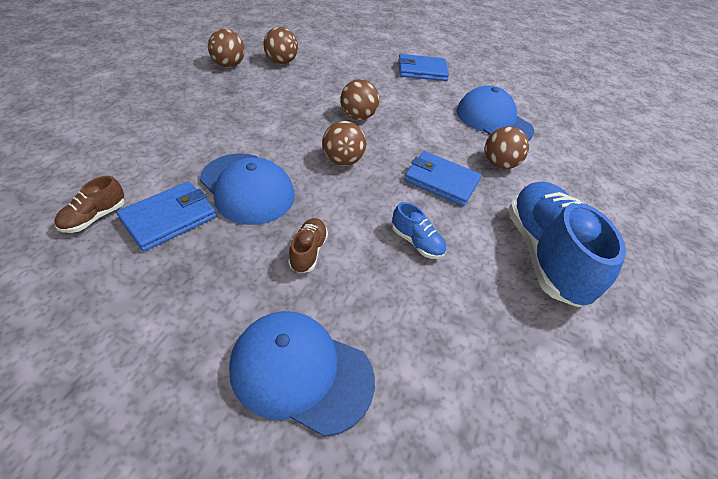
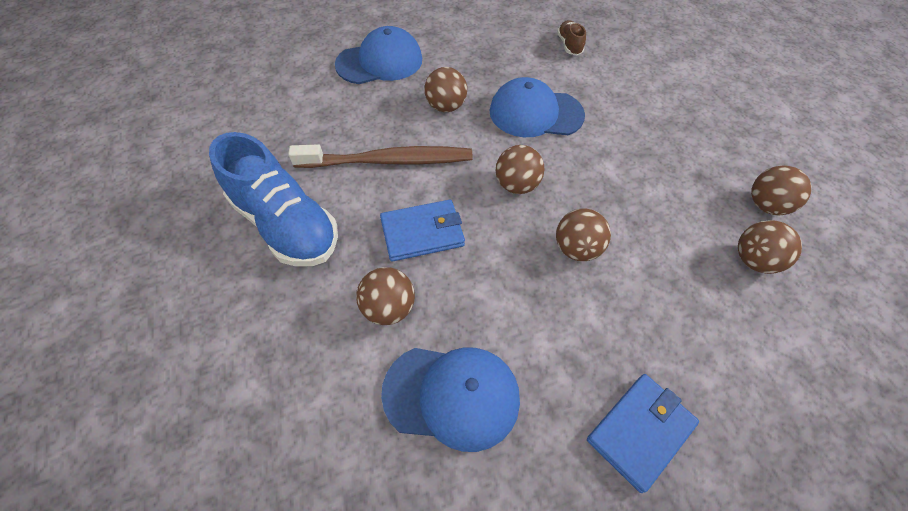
camera: 140 degrees right, 10 degrees up
(169, 218) = (539, 69): blue wallet -> none
(308, 252) = (445, 106): brown shoe -> brown ball
(416, 242) = (389, 161): blue shoe -> brown toothbrush

